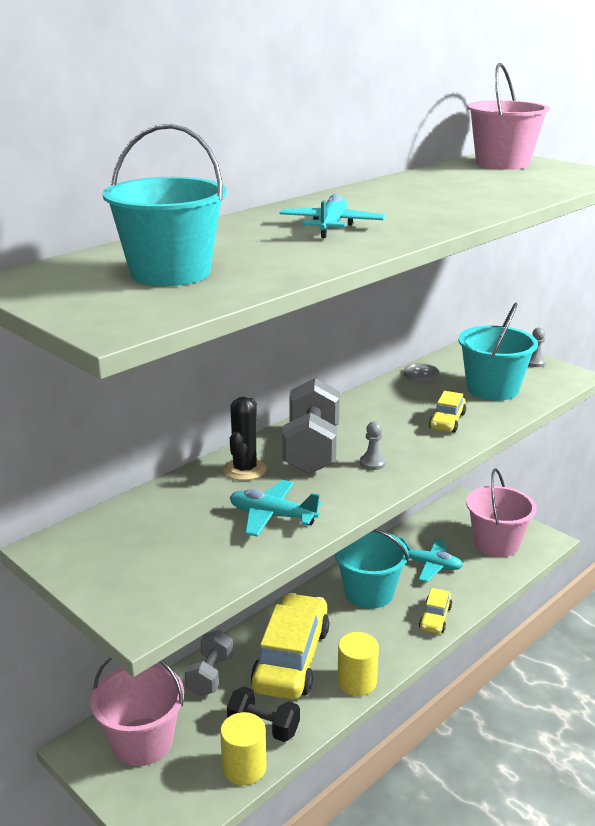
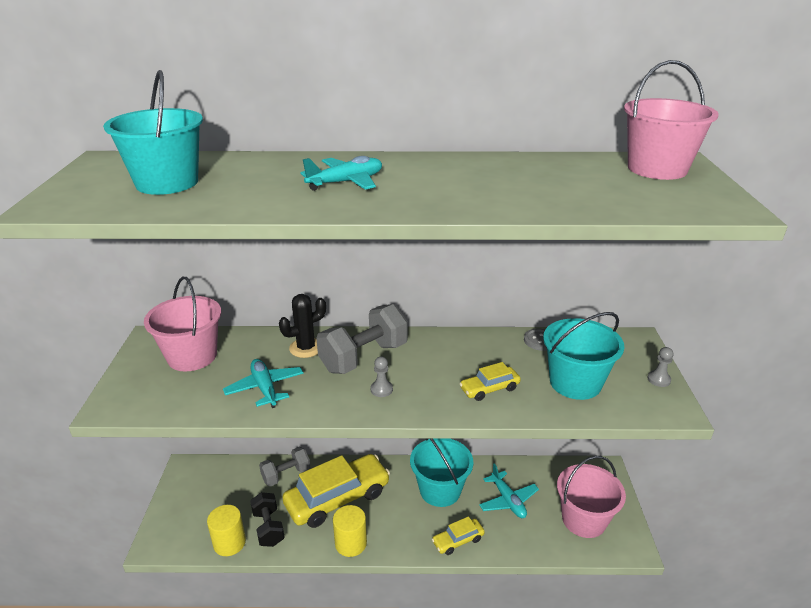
camera: 45 degrees right, 5 degrees up
(142, 742) = (210, 487): pink bucket -> pink bucket (192, 356)

